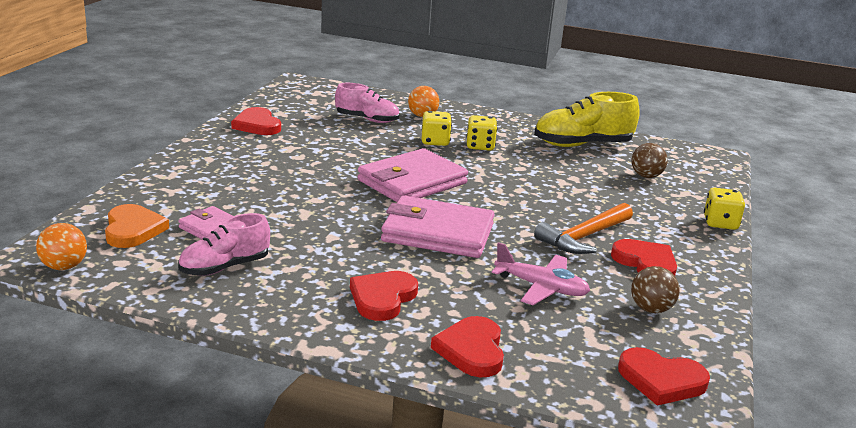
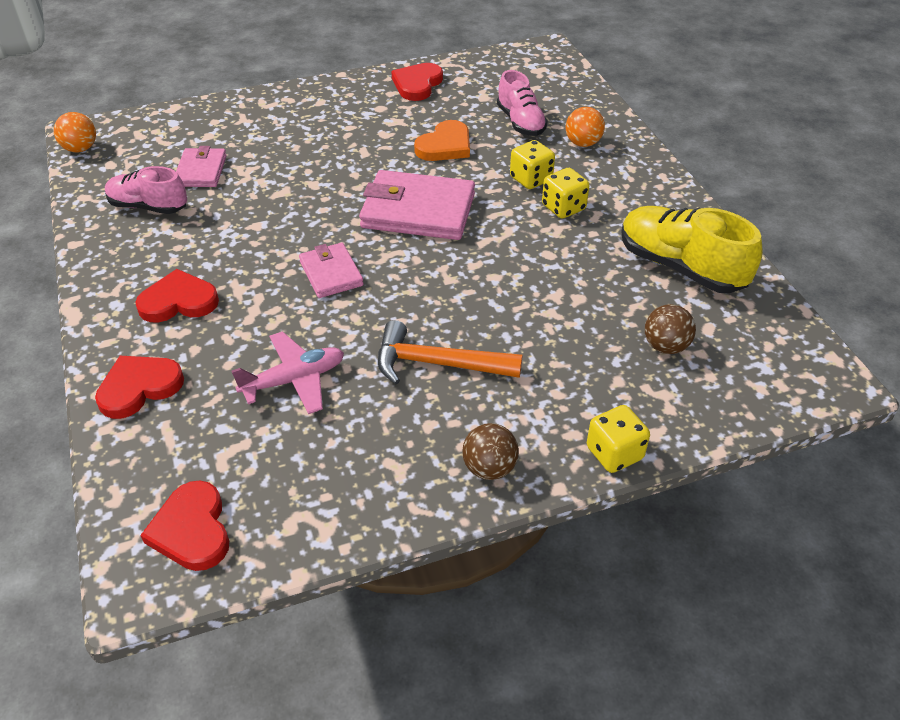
camera: 55 degrees right, 20 degrees up
(133, 230) = (161, 141): orange heart -> orange heart (445, 146)
(438, 233) = (331, 273): pink wallet -> pink wallet, size x0.57
(541, 287) = (294, 380): pink plane -> pink plane turned 105 degrees counterclockwise
(646, 263) = (430, 430): red heart -> none
(650, 309) = (329, 471): brown ball -> brown ball (489, 468)

